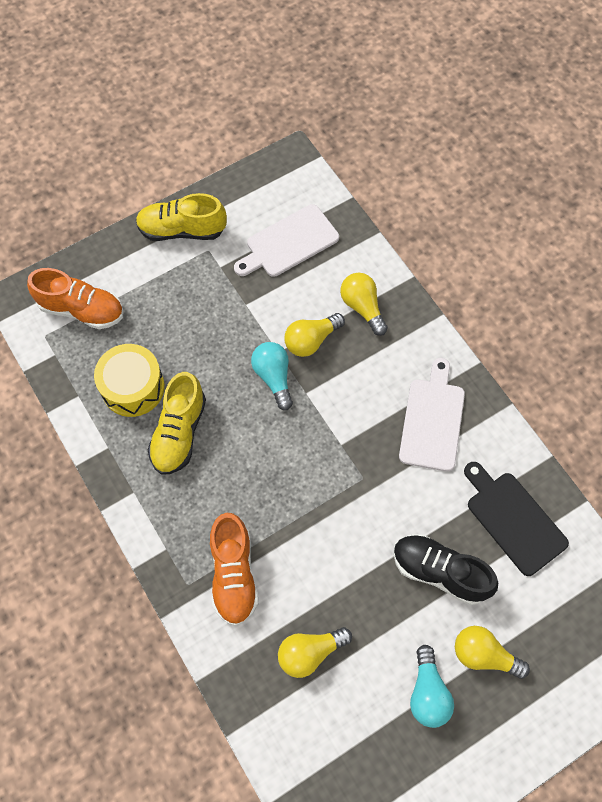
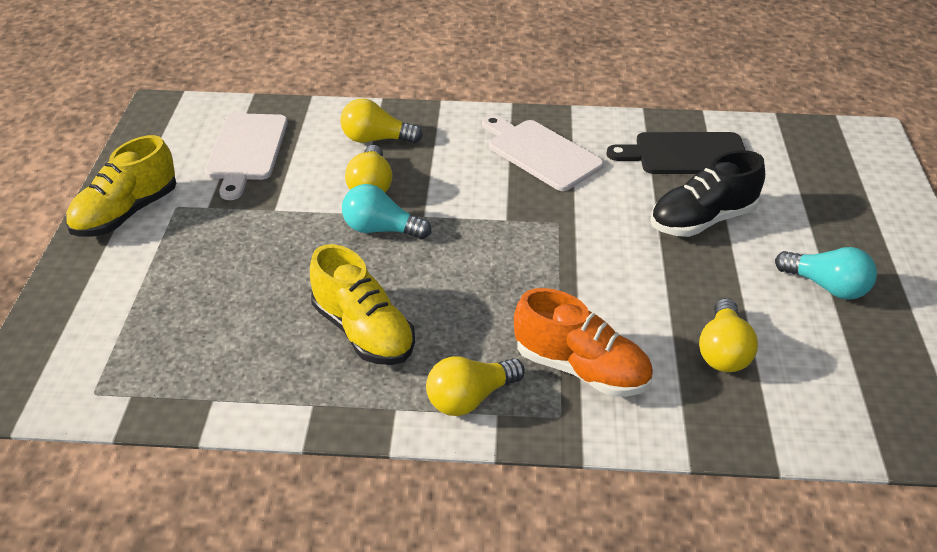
camera: 55 degrees left, 25 degrees down
(82, 310) = (106, 340): orange shoe -> none
(133, 387) = (262, 344): yellow drum -> none
(483, 655) = (810, 232): yellow light bulb -> yellow light bulb (470, 398)

